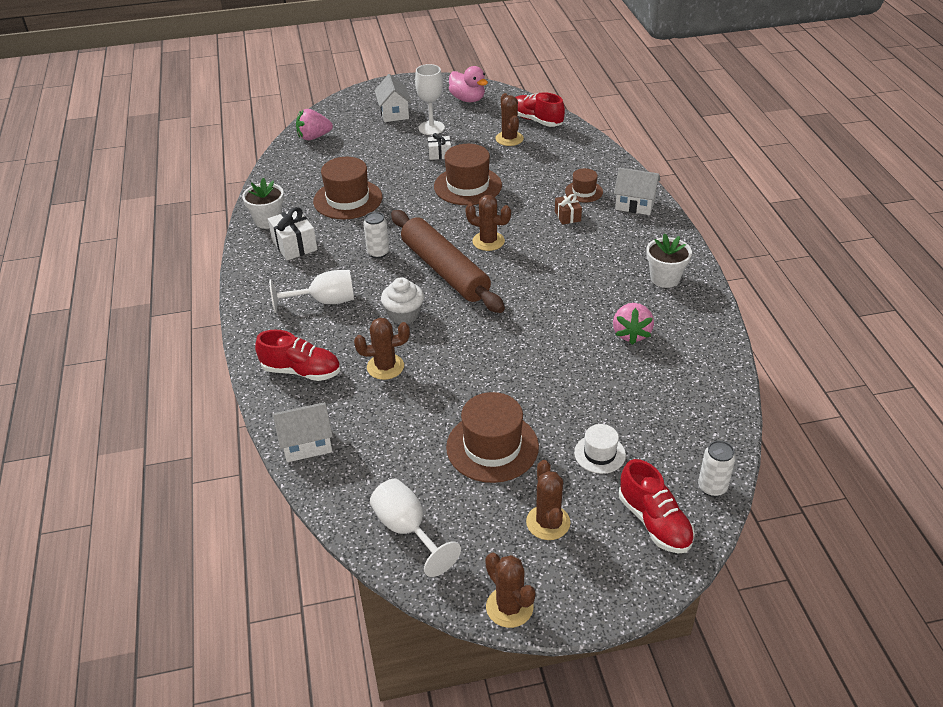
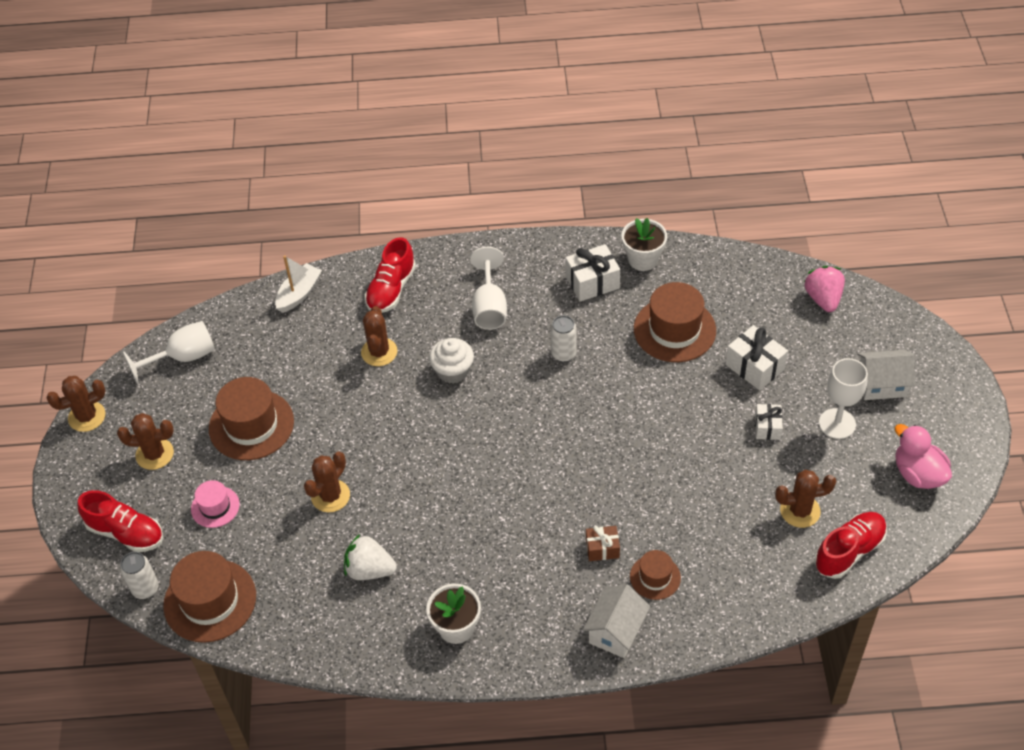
camera: 100 degrees right, 10 degrees up
(306, 443) = (299, 294): white house -> white boat
(383, 162) = (755, 367): none -> white gift
(444, 270) = (519, 411): brown rolling pin -> none
(467, 186) = (687, 450): brown hat -> brown hat (210, 600)
(468, 99) = (918, 474): pink duck -> pink duck turned 90 degrees clockwise
(488, 241) = (565, 458): brown cactus -> brown cactus (330, 496)
(599, 454) = (215, 507): white hat -> pink hat
(631, 334) = (370, 570): pink strawberry -> white strawberry
(654, 522) = (126, 532): red shoe -> red shoe turned 135 degrees counterclockwise

